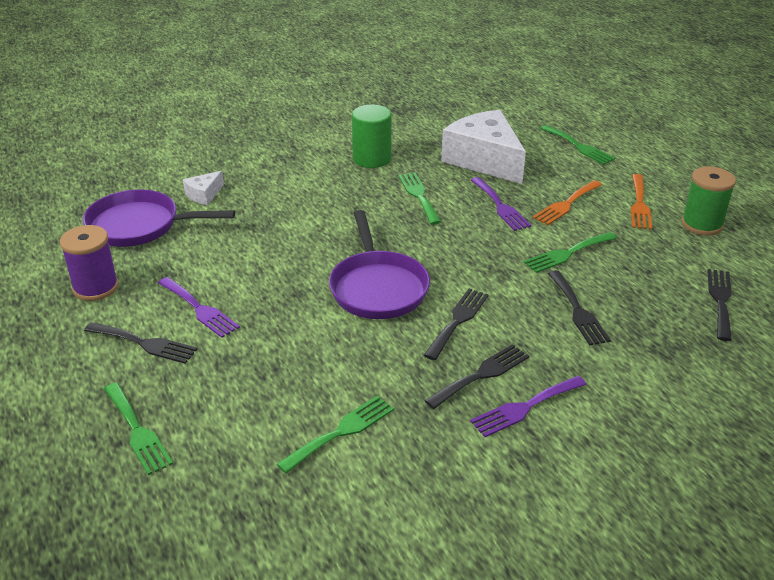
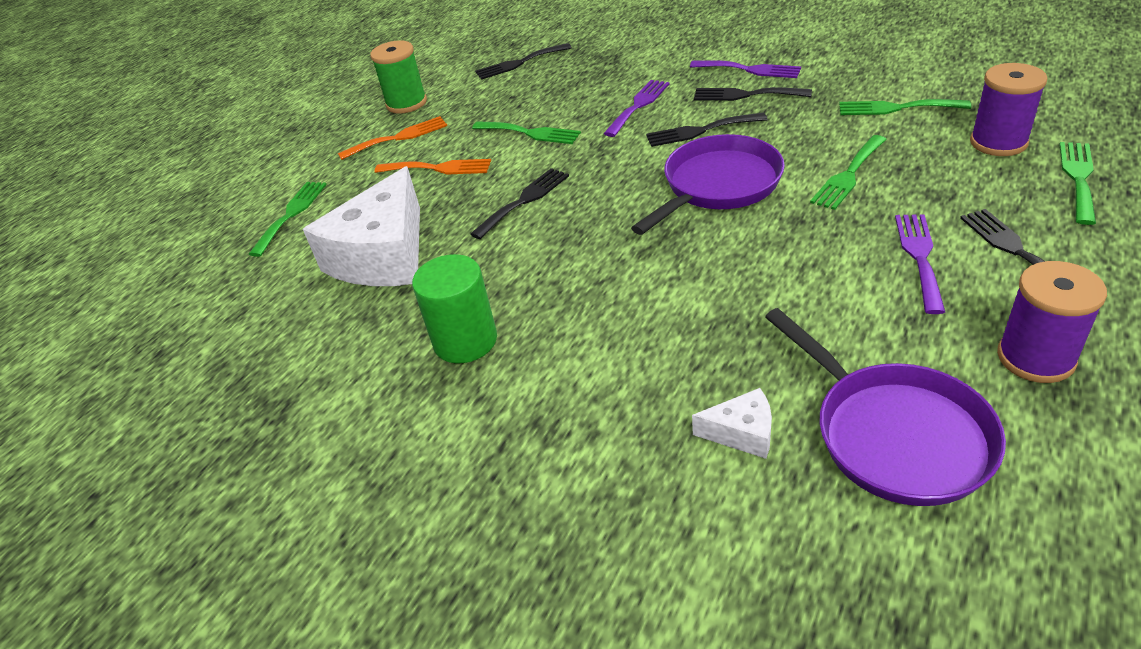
camera: 120 degrees left, 5 degrees up
(223, 437) = (998, 142): none -> purple spool
(419, 196) = (520, 254): green fork -> green fork (848, 175)
(500, 206) = (483, 197): purple fork -> purple fork (638, 105)
(578, 311) = (609, 97): black fork -> black fork (524, 200)

